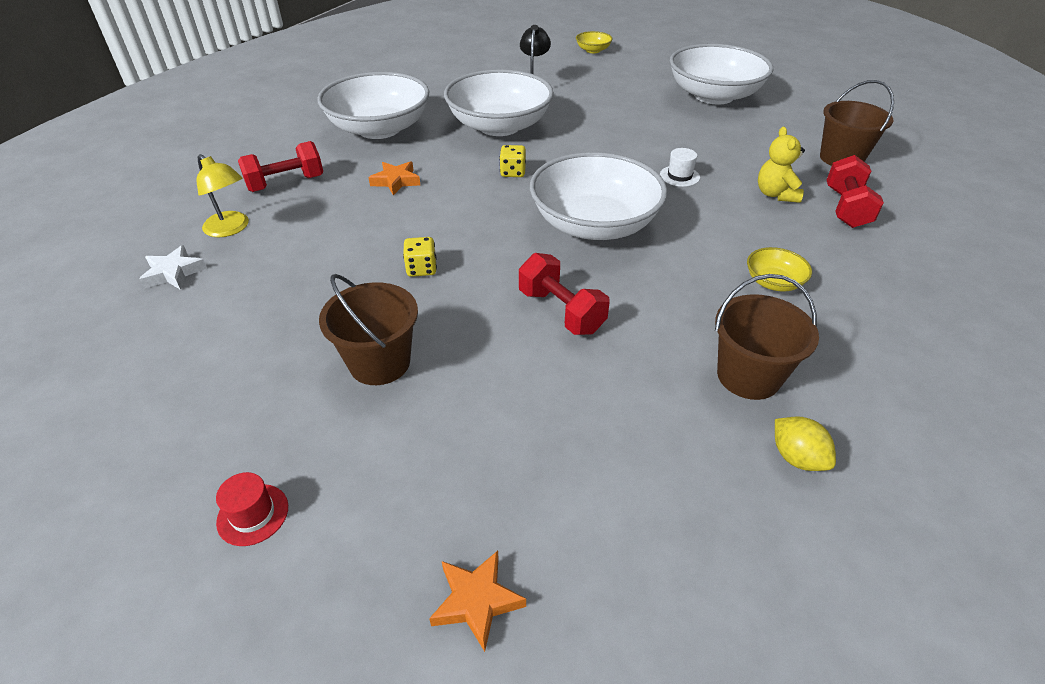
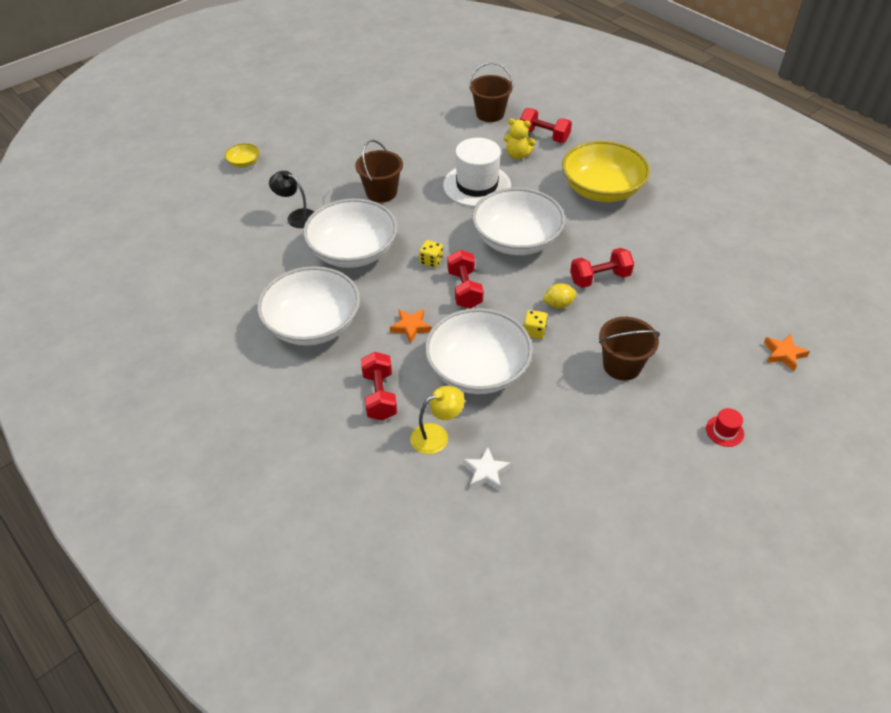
camera: 70 degrees left, 5 degrees up
(475, 203) = (464, 289): none -> red dumbbell
(679, 176) = (477, 185): white hat -> white hat, size x2.39
(713, 96) = (373, 131): white bowl -> white bowl (477, 369)
(748, 376) = (671, 226): brown bucket -> brown bucket (381, 192)
(773, 282) = (601, 190): yellow bowl -> yellow bowl, size x2.37
(796, 457) = (724, 231): yellow lemon -> yellow lemon (558, 304)

